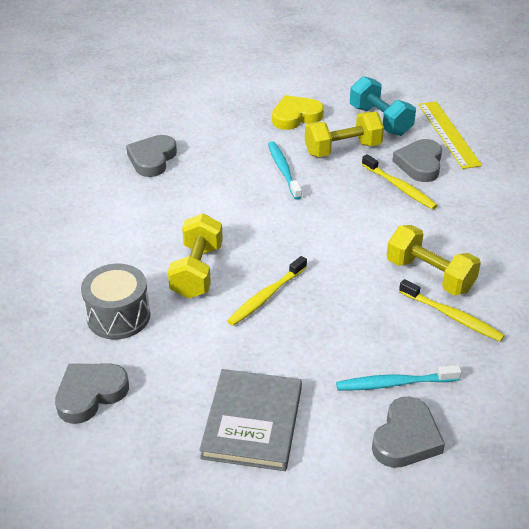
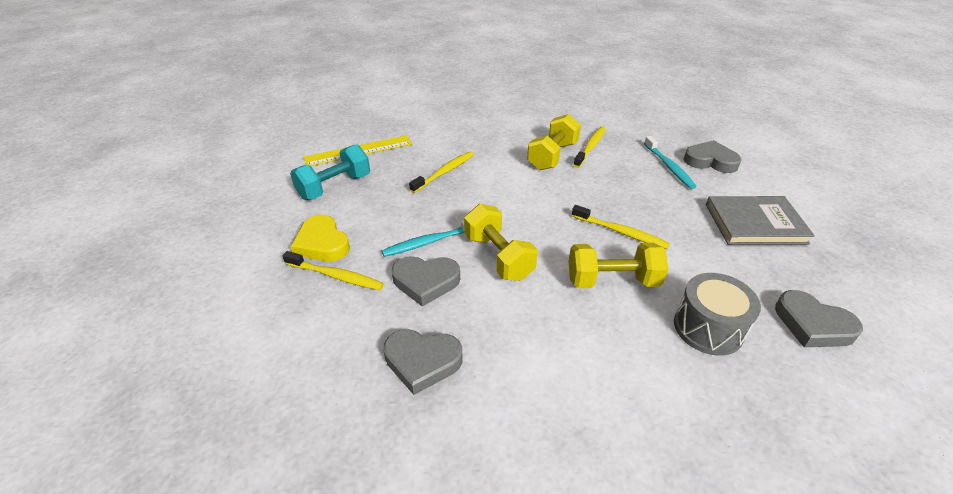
camera: 100 degrees left, 0 degrees up
(253, 123) = (336, 276): none -> yellow toothbrush
(343, 149) = (387, 206): yellow dumbbell -> yellow dumbbell (498, 257)
(420, 164) = (407, 163): grey heart -> grey heart (426, 282)

